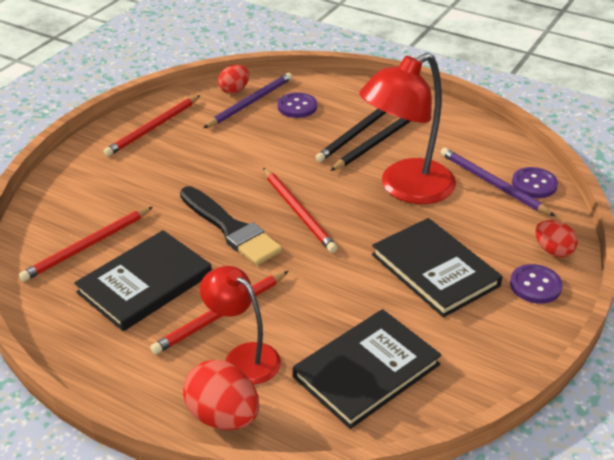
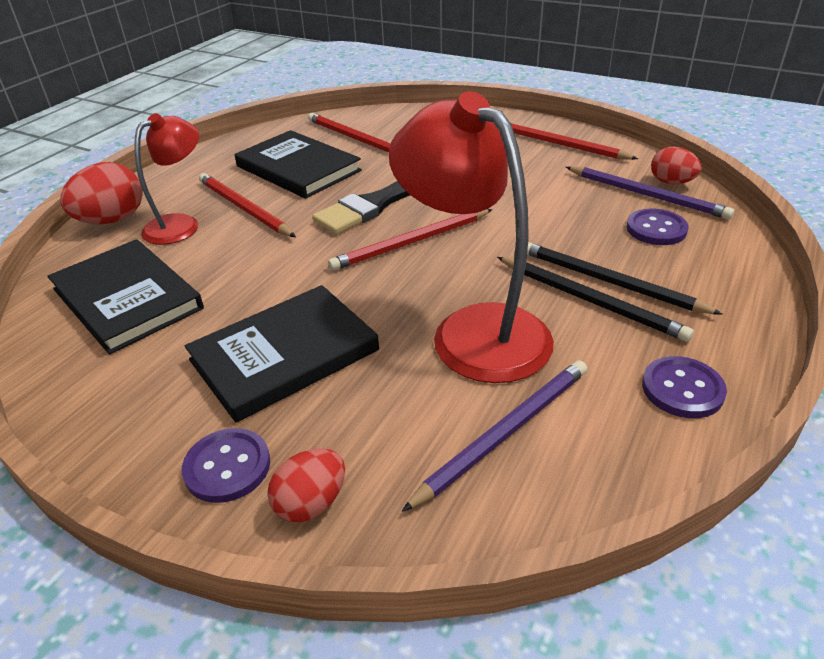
camera: 90 degrees right, 0 degrees up
(534, 184) = (515, 497): purple button -> purple button (682, 389)

